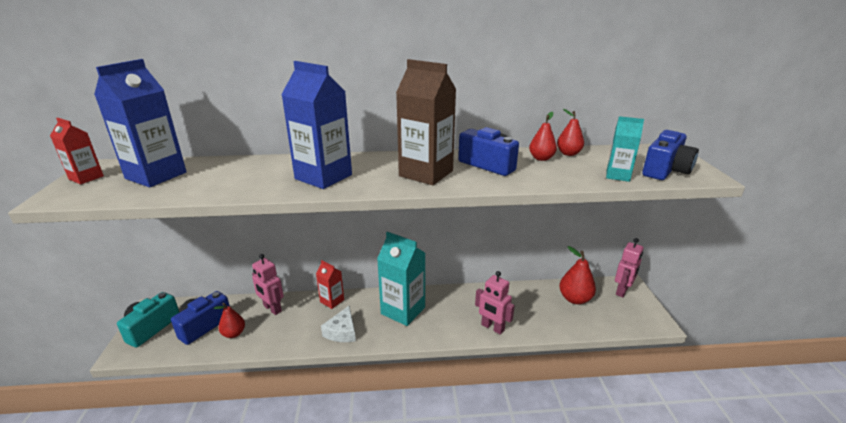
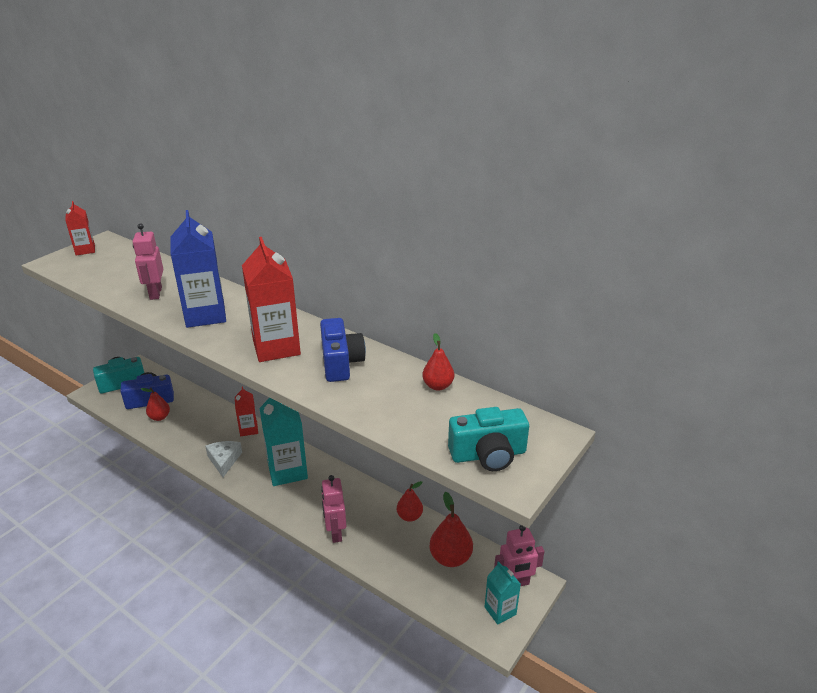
camera: 40 degrees right, 5 degrees up
(156, 175) = (119, 265): blue carton -> none
(272, 308) = (203, 411): pink robot -> pink robot (155, 293)
(342, 331) = (224, 460): white cheese -> white cheese turned 120 degrees clockwise
(426, 173) = (276, 347): brown carton -> red carton
(541, 158) = (400, 378): red pear -> red pear (409, 516)
(618, 175) = (426, 434): turquoise carton -> turquoise carton (500, 611)
(665, 170) = (488, 455): blue camera -> turquoise camera

